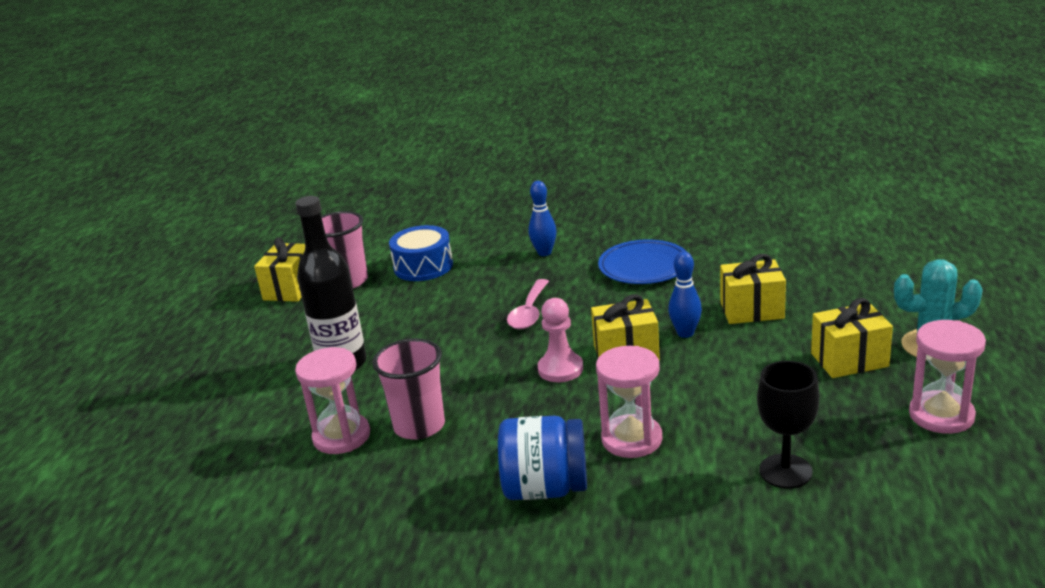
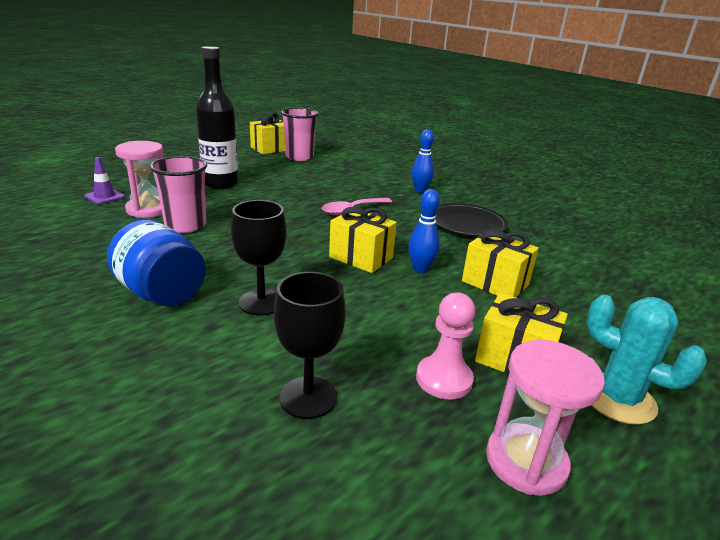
camera: 35 degrees right, 0 degrees up
(258, 456) = (104, 197): none -> purple traffic cone
(423, 266) = (345, 167): blue drum -> none
(560, 369) = (307, 243): pink pawn -> pink pawn (444, 379)
(631, 439) = (261, 302): pink hourglass -> black goblet
(644, 267) = (466, 224): blue plate -> black plate

